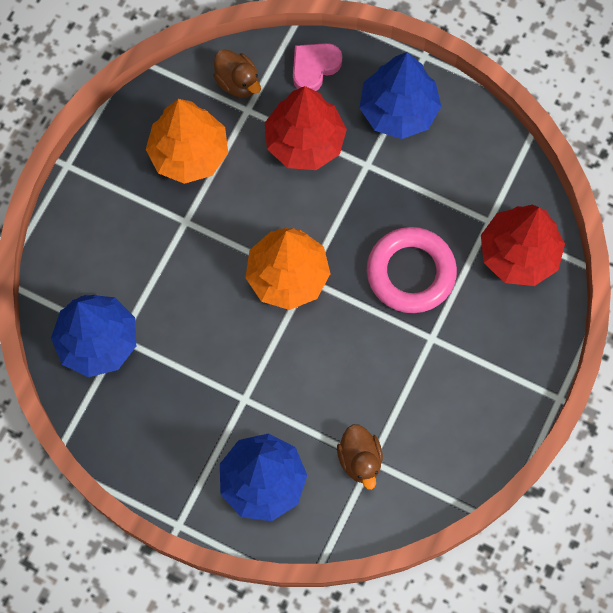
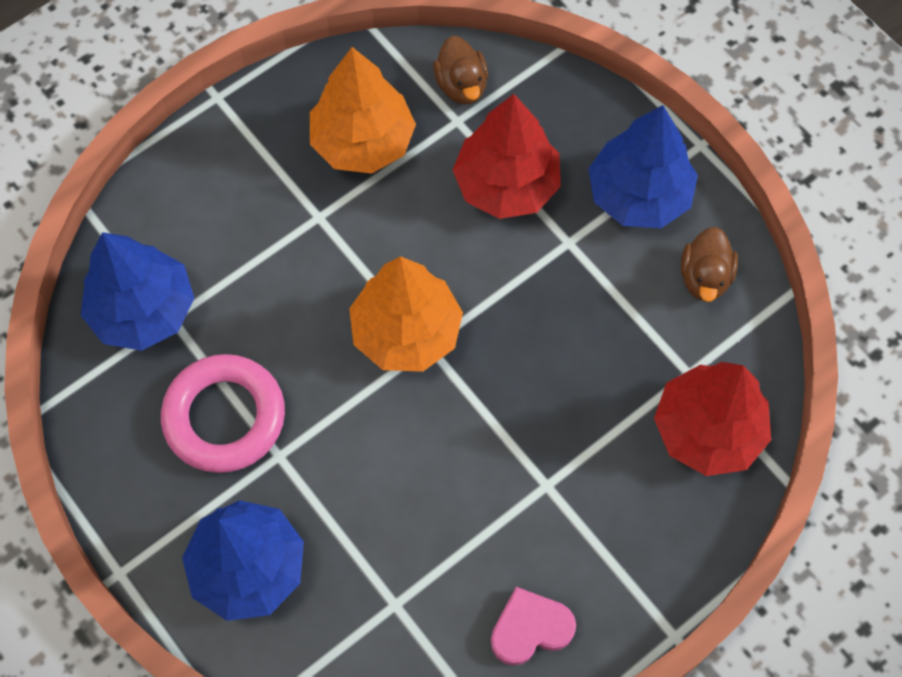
camera: 25 degrees right, 5 degrees down
(314, 67) = (560, 105): pink heart -> pink heart (530, 628)
(360, 459) = (381, 596): brown duck -> brown duck (704, 277)
(411, 273) = (559, 393): pink ring -> pink ring (225, 417)

